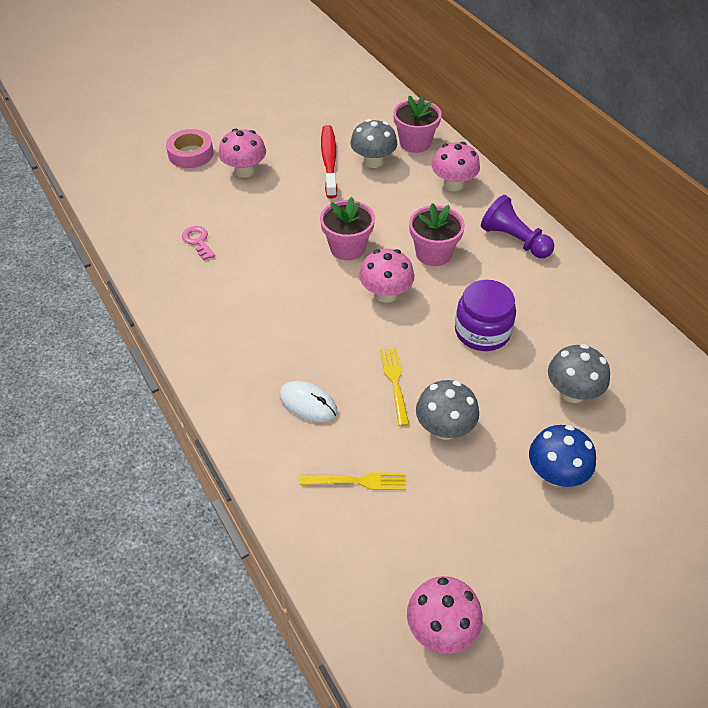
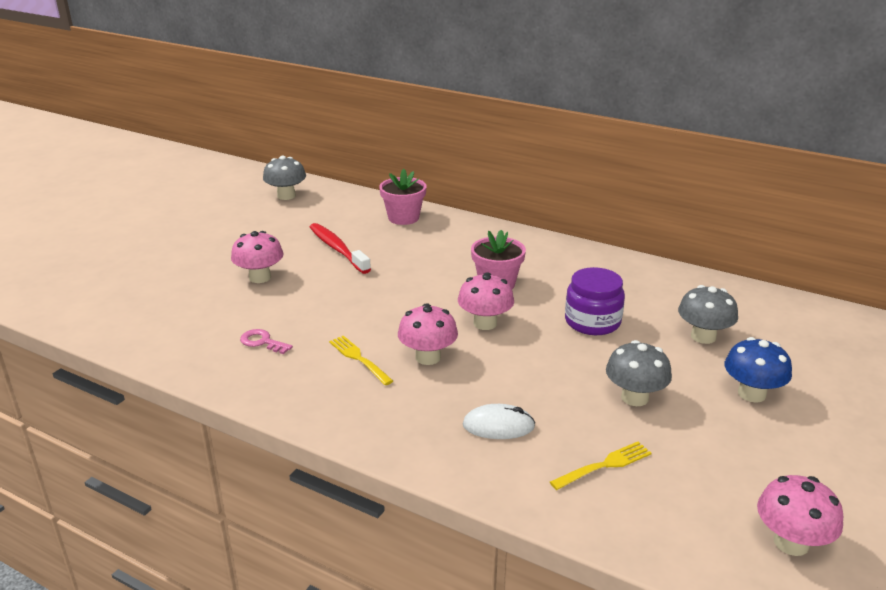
camera: 30 degrees left, 20 degrees down
(191, 154) = (189, 280): pink tape -> none
(347, 248) = (417, 302): pink flower pot -> none
(373, 161) = (379, 239): grey mushroom -> grey mushroom (286, 196)
(395, 382) = (558, 381): yellow fork -> yellow fork (359, 358)
(453, 184) = (465, 235): pink mushroom -> pink mushroom (428, 357)
(514, 240) = (553, 256): purple pawn -> none

